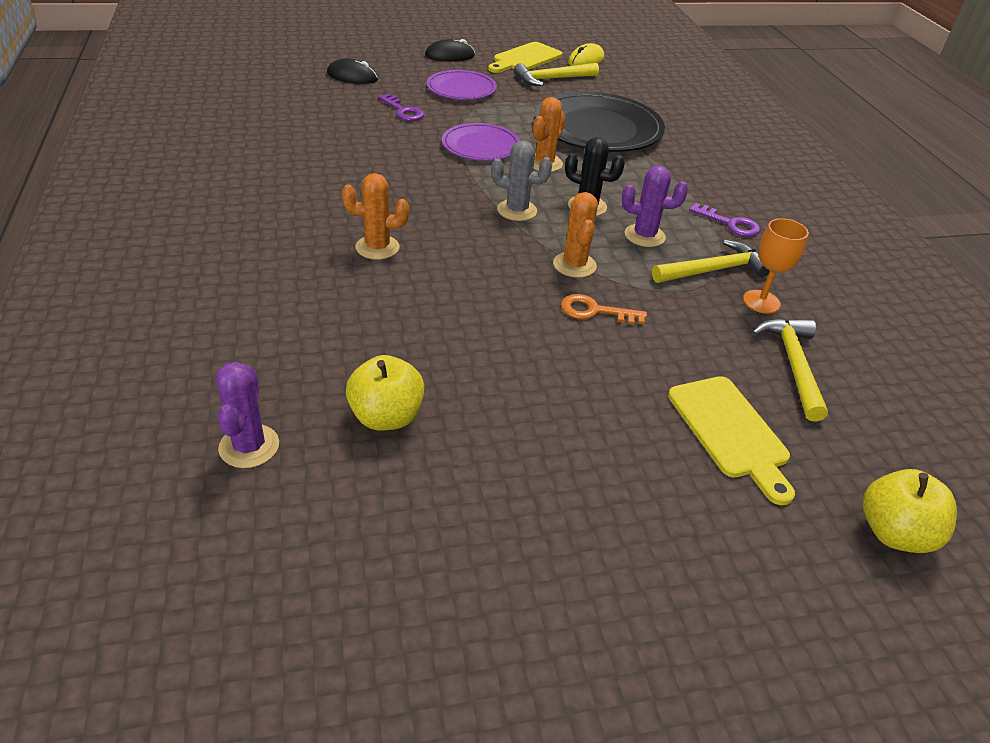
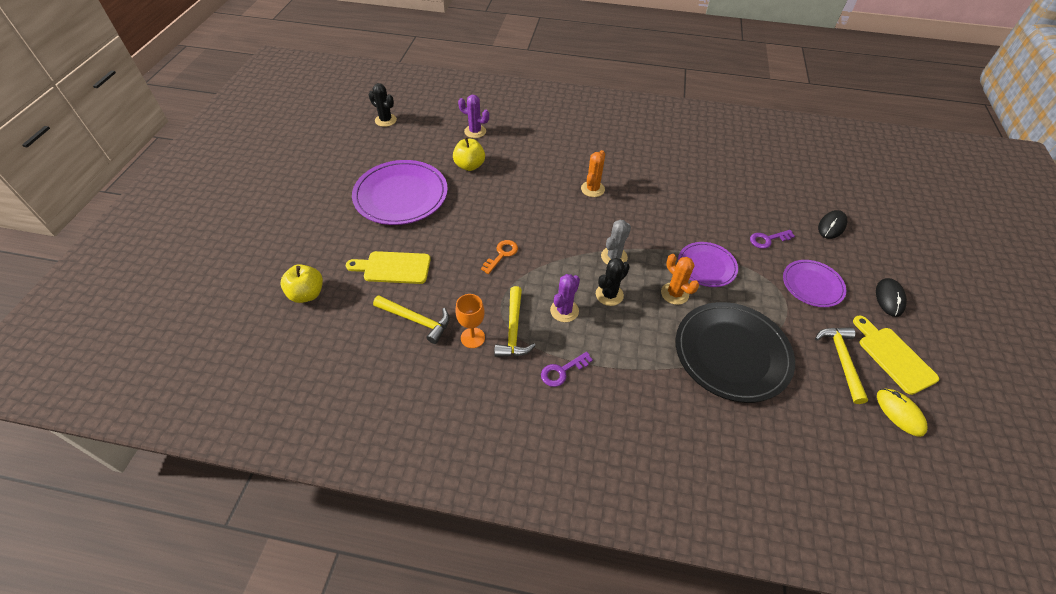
camera: 115 degrees right, 10 degrees up
(249, 683) = (385, 120): none -> black cactus
(547, 499) = (401, 195): none -> purple plate
(574, 265) = (546, 262): orange cactus -> none

